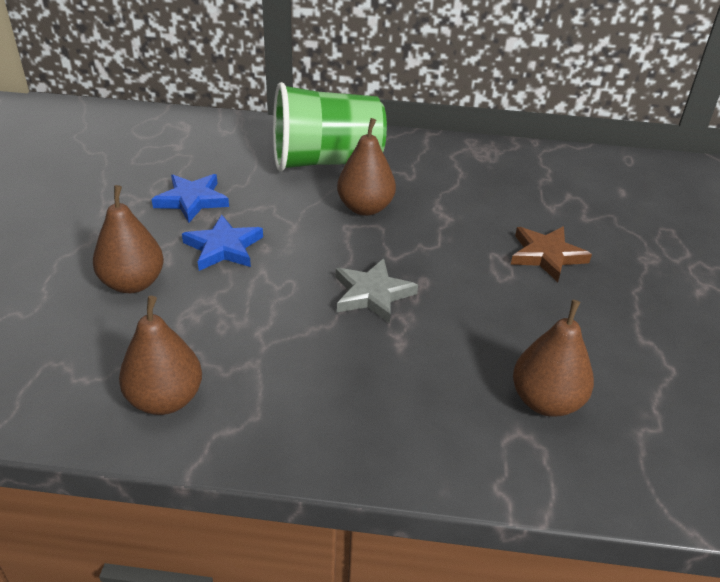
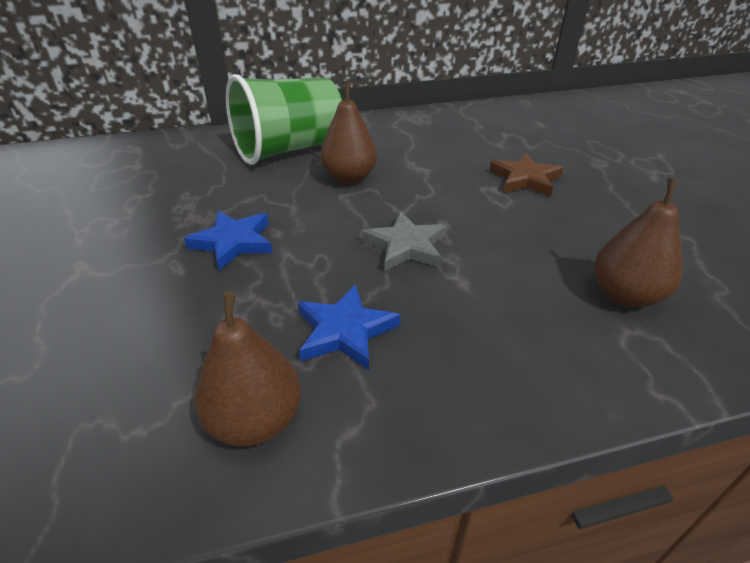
camera: 20 degrees left, 0 degrees up
(133, 283) = (150, 302): brown pear -> none
(192, 200) = (176, 208): blue star -> blue star (345, 331)

